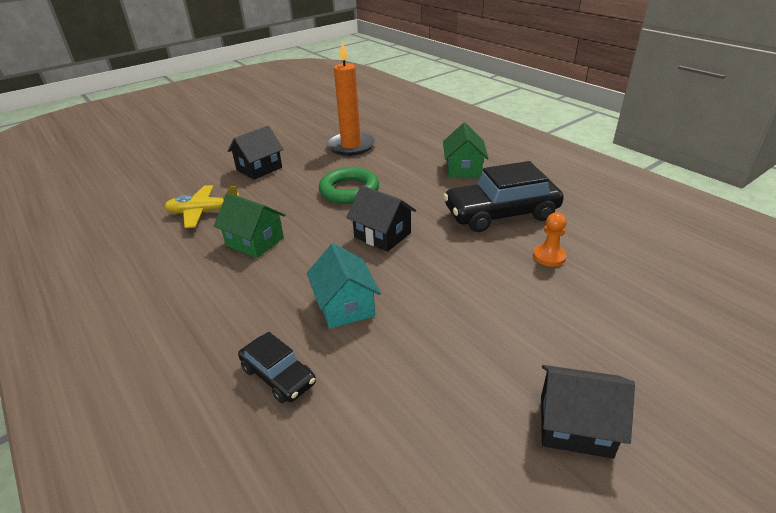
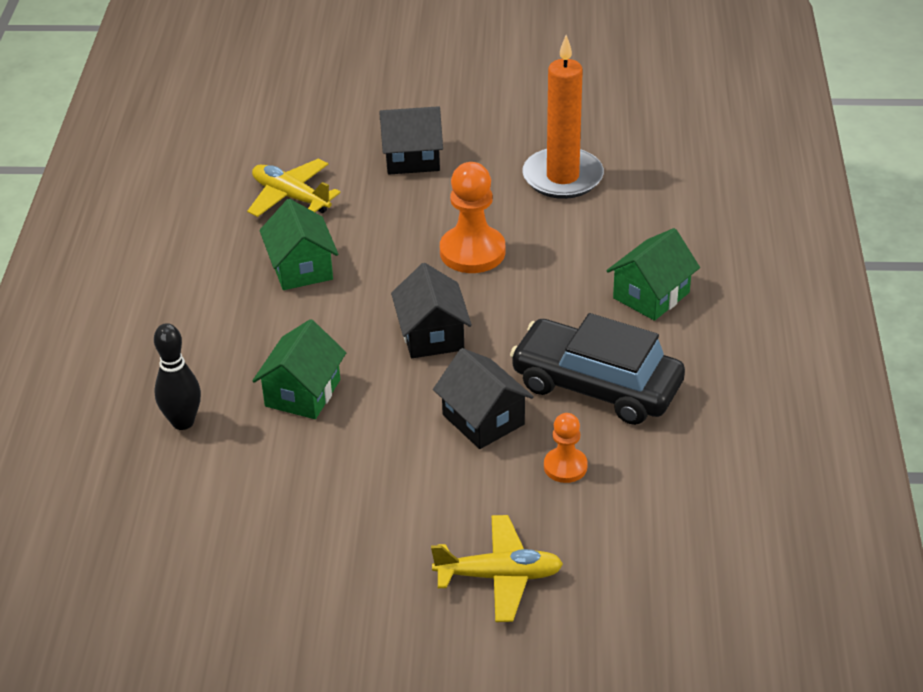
camera: 40 degrees right, 5 degrees up
(278, 376) = (183, 422): black car -> black bowling pin
(345, 306) = (302, 393): turquoise house -> green house
(349, 190) = (472, 252): green ring -> orange pawn
(575, 425) = (349, 609): black house -> black house (483, 419)
(616, 335) = (499, 576): none -> yellow plane

